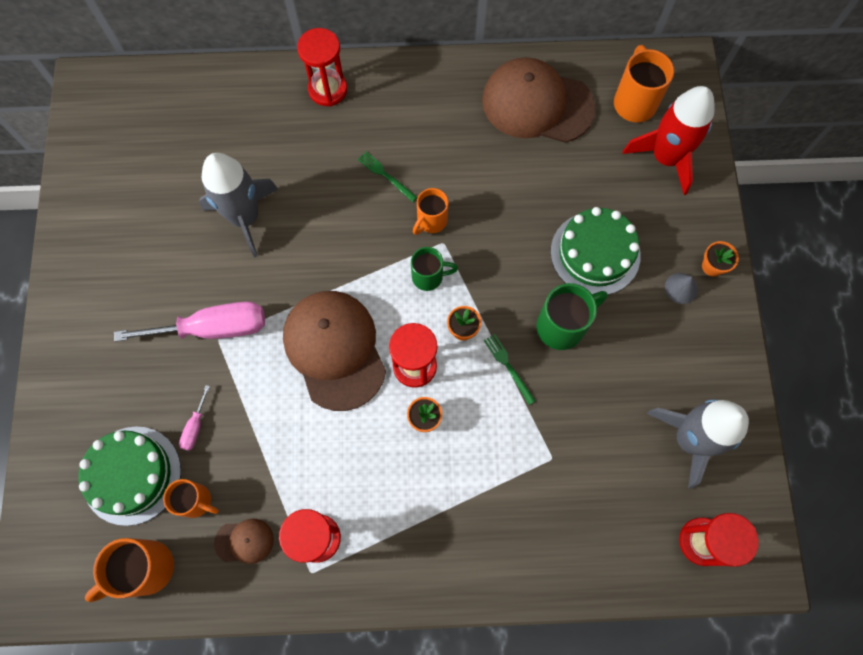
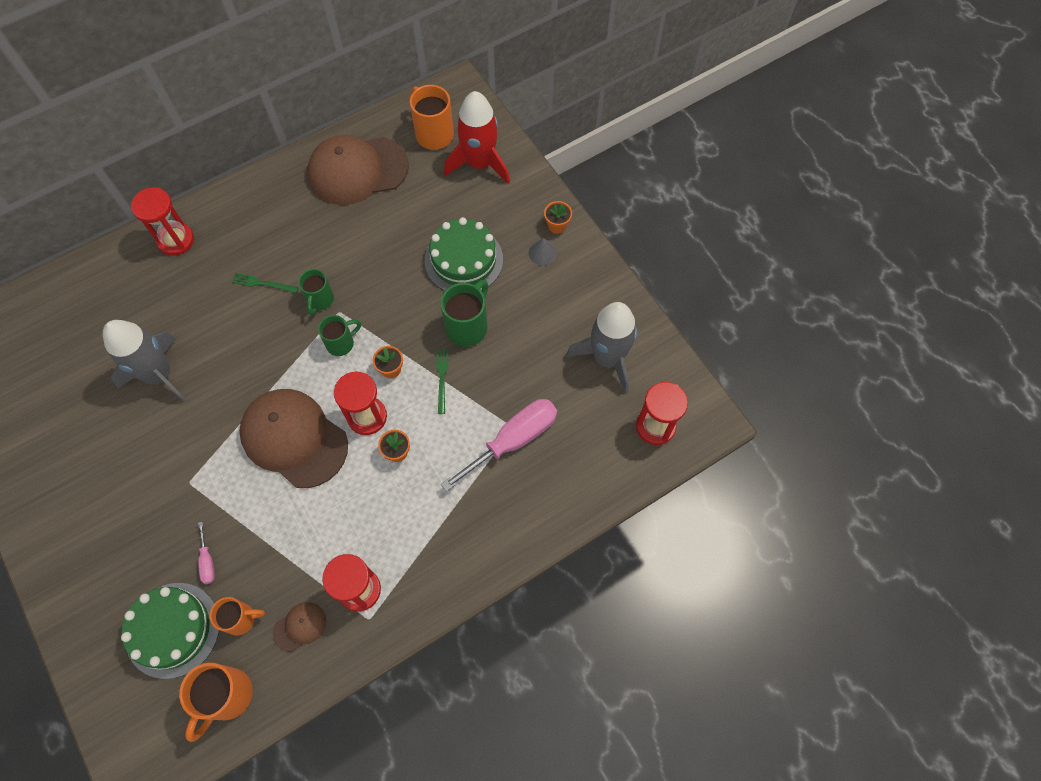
camera: 30 degrees left, 5 degrees down
(213, 328) = (180, 476): pink screwdriver -> pink screwdriver (513, 440)
(431, 221) = (320, 300): orange mug -> green mug
(508, 366) = (442, 378): green fork -> green fork turned 60 degrees clockwise

